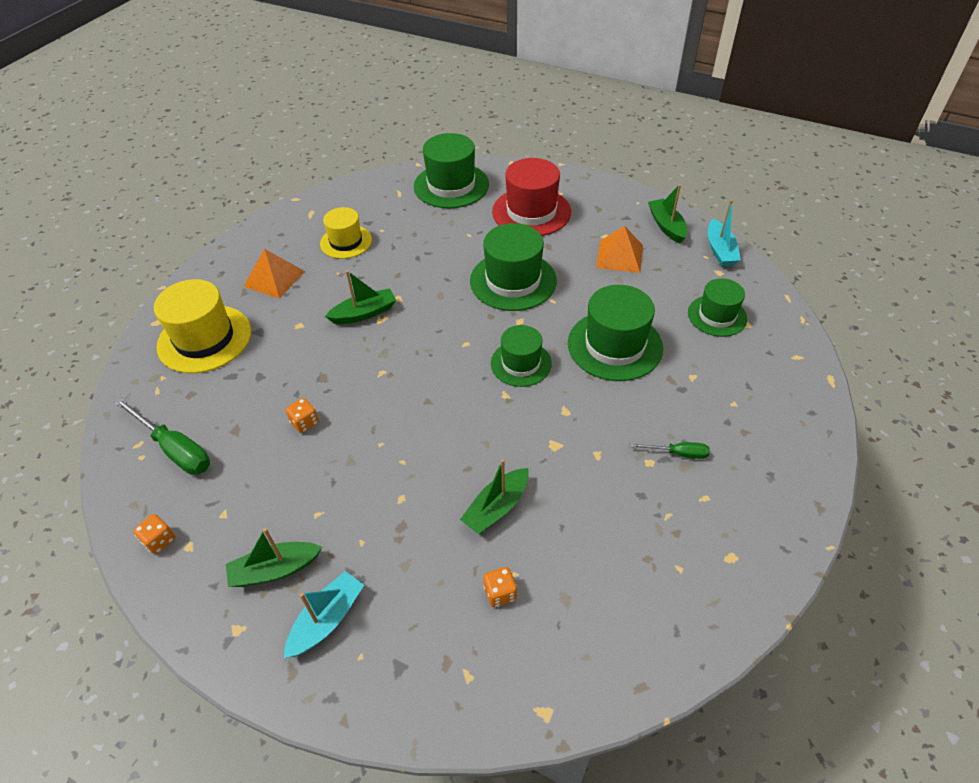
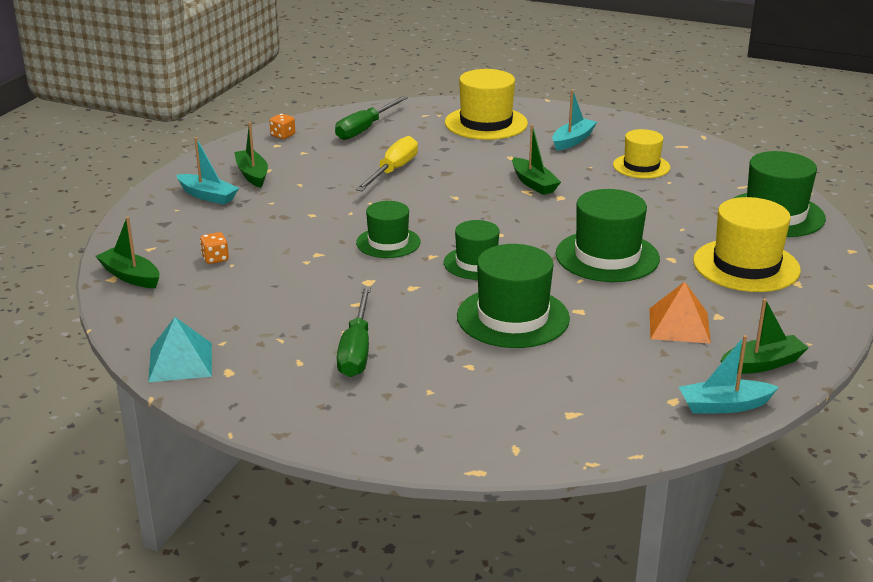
camera: 85 degrees right, 20 degrees down
(274, 278) = (572, 140): orange pyramid -> turquoise boat
(305, 422) = (393, 171): orange dice -> yellow screwdriver
(496, 507) = (298, 255): green boat -> green boat (130, 276)
(531, 212) = (746, 265): red hat -> yellow hat
(677, 453) = (356, 349): green screwdriver -> green screwdriver, size x1.83
(717, 316) = (581, 391): green hat -> green hat (388, 242)
(720, 605) = (180, 362): none -> turquoise pyramid

